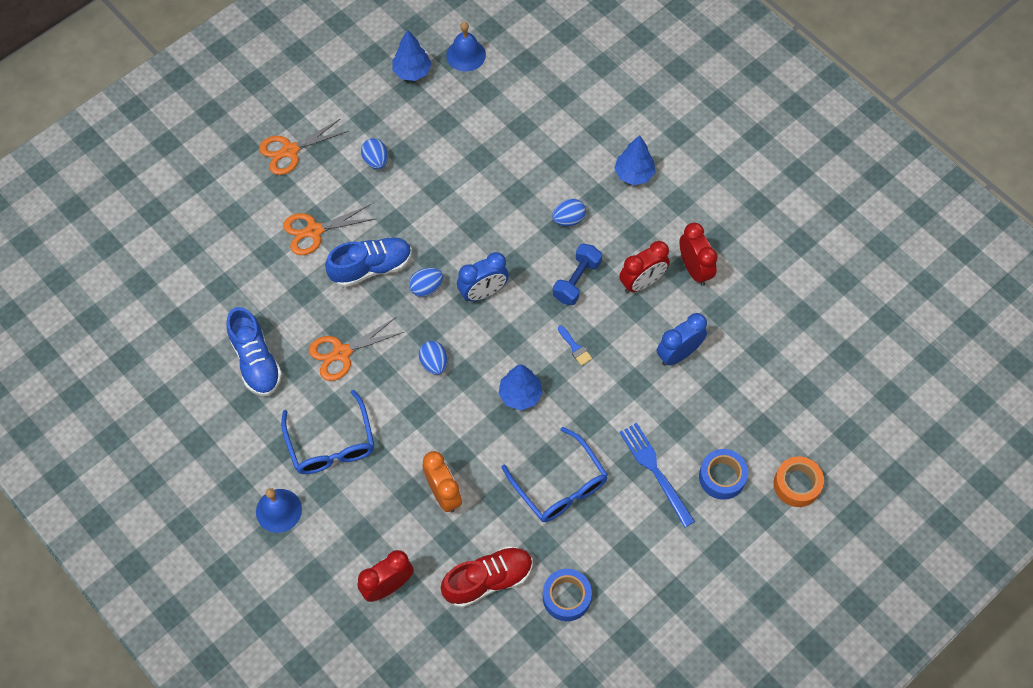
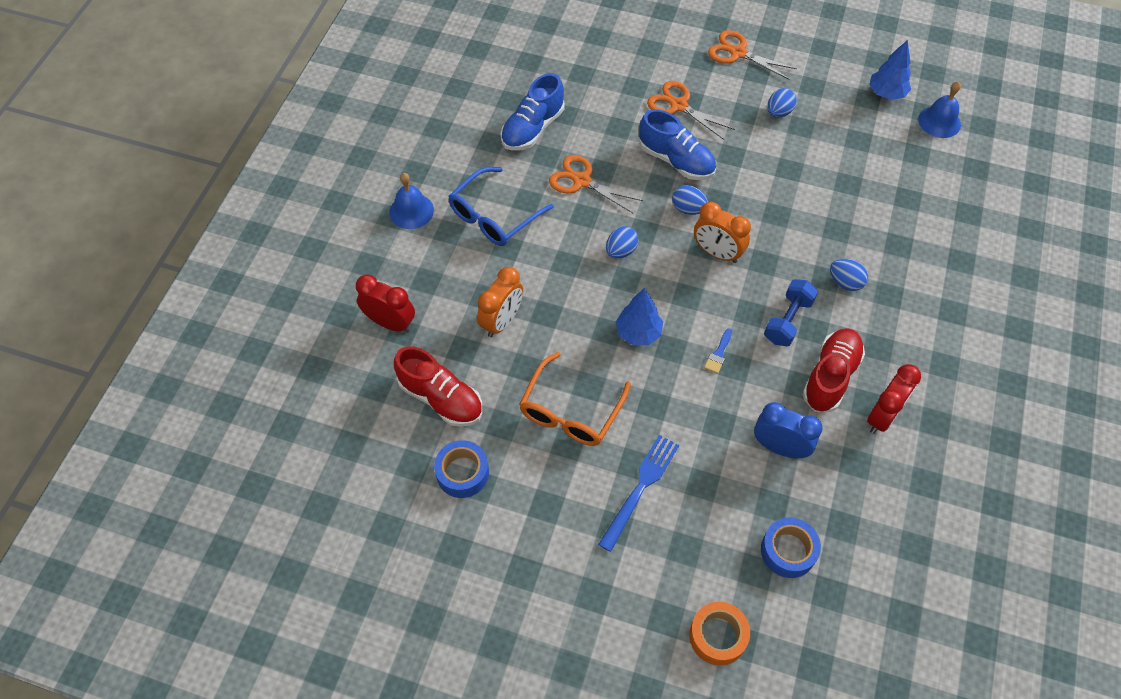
camera: 60 degrees right, 5 degrees down
(483, 292) = (717, 253): blue clock -> orange clock
(559, 485) = (571, 410): blue glasses -> orange glasses
(576, 280) = (788, 320): blue dumbbell -> blue dumbbell turned 60 degrees counterclockwise
(634, 174) = (939, 312): blue tree -> none
(642, 282) = (830, 377): red clock -> red shoe
(722, 477) = (676, 555): blue tape -> blue tape (788, 551)

